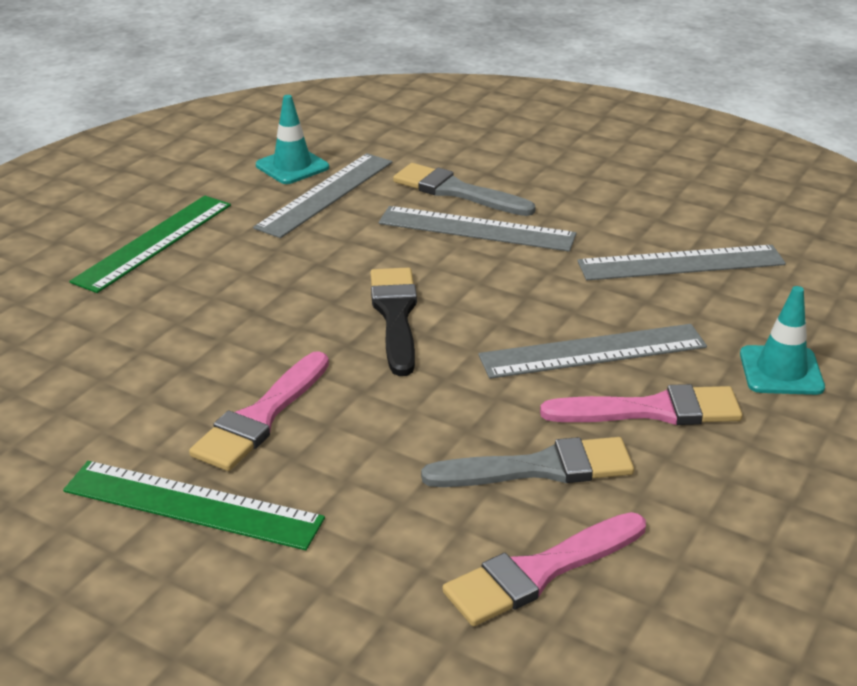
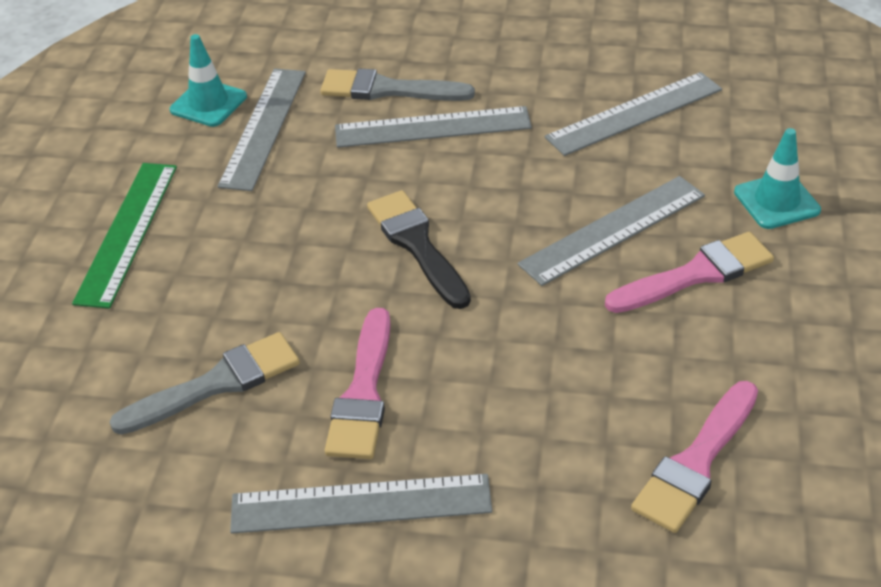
camera: 20 degrees left, 10 degrees up
(192, 505) = (361, 504): green ruler -> grey ruler
(540, 468) = (638, 362): grey brush -> grey brush (216, 384)

